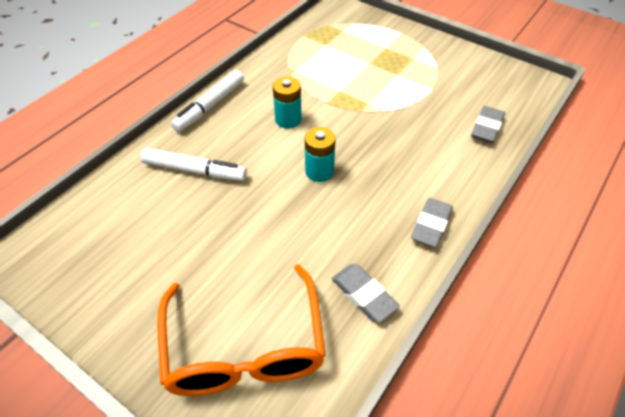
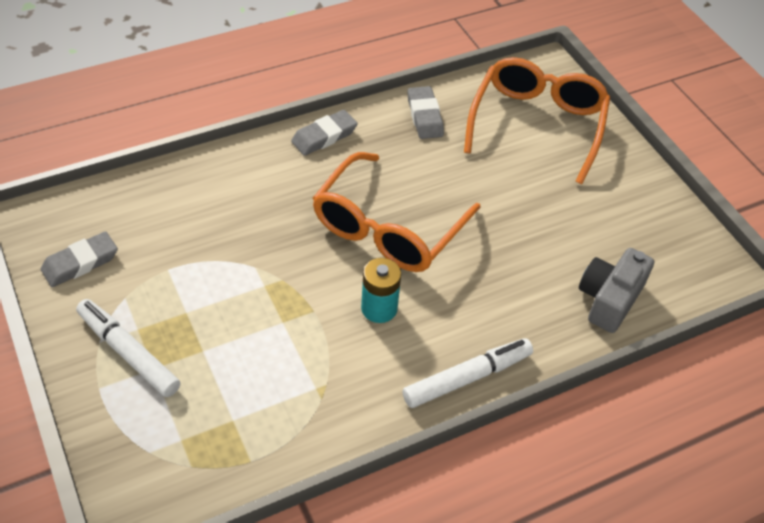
camera: 155 degrees left, 0 degrees up
(123, 191) = (609, 299): none -> grey camera
(195, 171) = (522, 289): white marker -> white marker (128, 353)
(319, 171) = (388, 228): turquoise battery -> orange glasses
(487, 128) = (167, 194): grey eraser -> grey eraser (80, 263)

